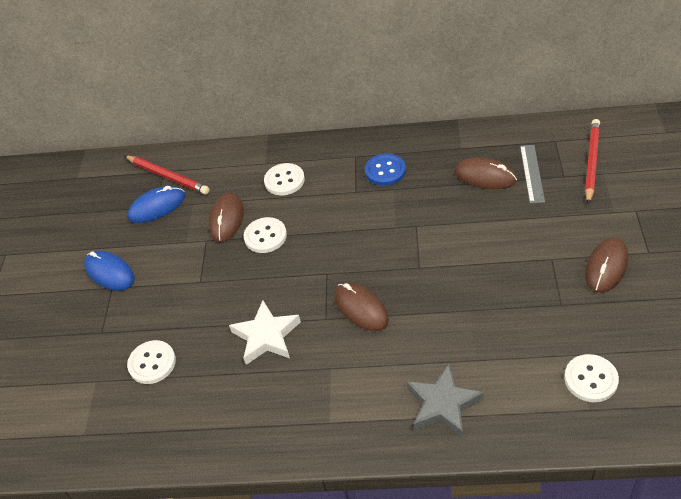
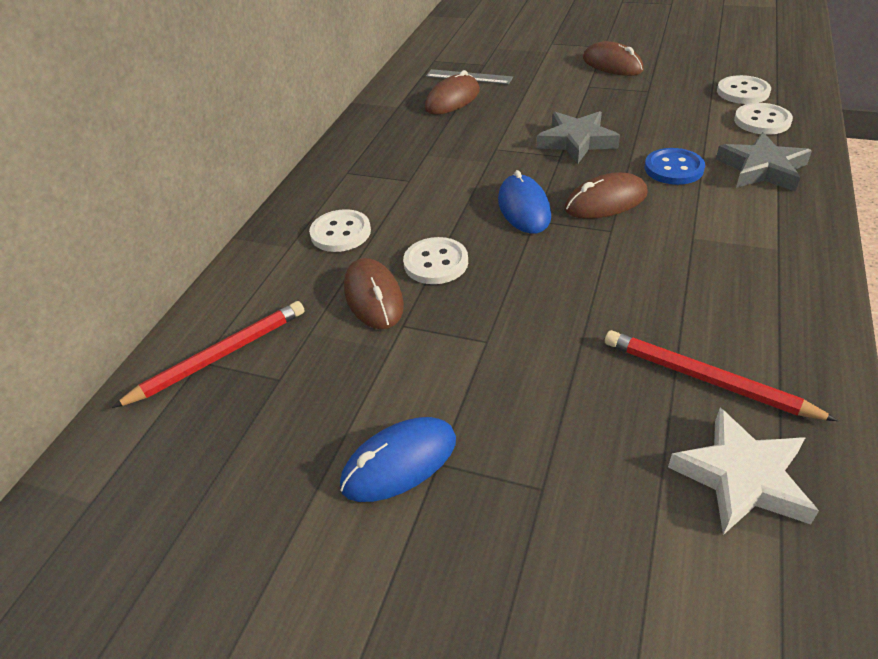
camera: 75 degrees left, 5 degrees down
(152, 363) = (638, 418): white button -> white button (762, 121)
(157, 207) = (281, 378): blue mouse -> blue mouse (524, 208)
(226, 219) = (373, 297): brown mouse -> brown mouse turned 45 degrees clockwise
(266, 336) = (623, 284): white star -> white star (742, 478)
(385, 171) = (392, 155): blue button -> blue button (673, 168)
(444, 272) = (576, 141): none -> grey star
(591, 162) = (477, 50): red pencil -> red pencil (706, 379)

